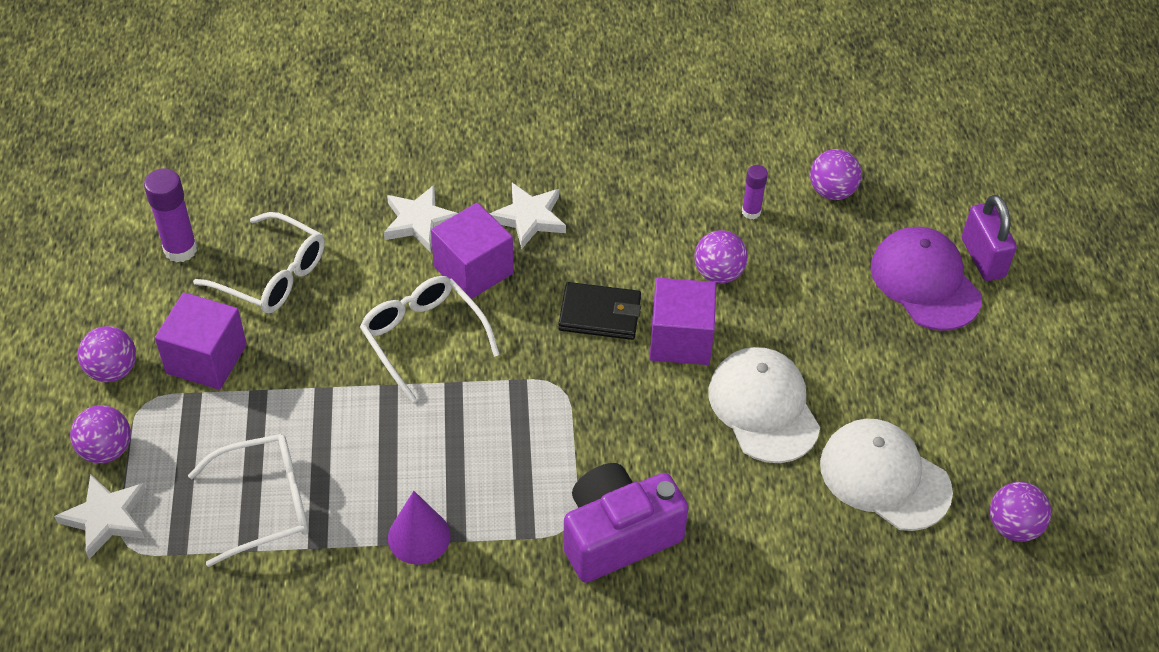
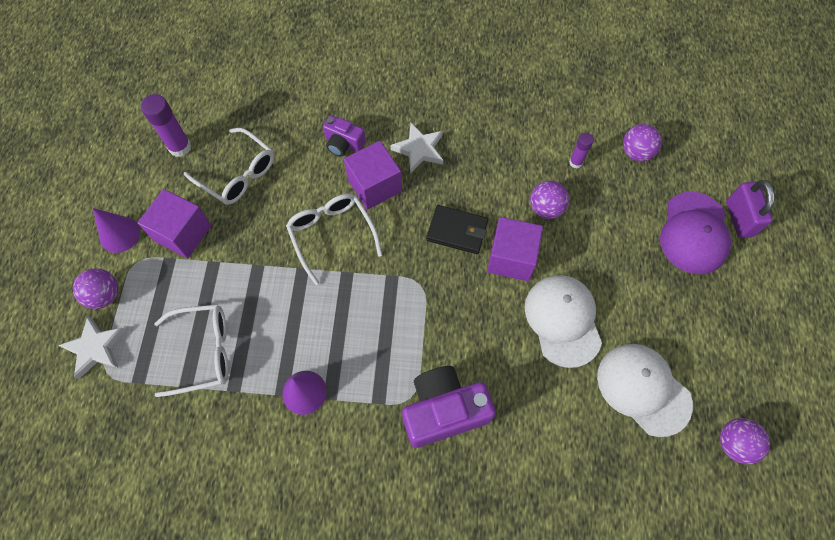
camera: 10 degrees right, 15 degrees up
(113, 370) = (120, 234): purple ball -> purple cone
(419, 221) = (343, 144): white star -> purple camera
(925, 282) = (694, 233): purple cap -> purple cap turned 150 degrees counterclockwise

